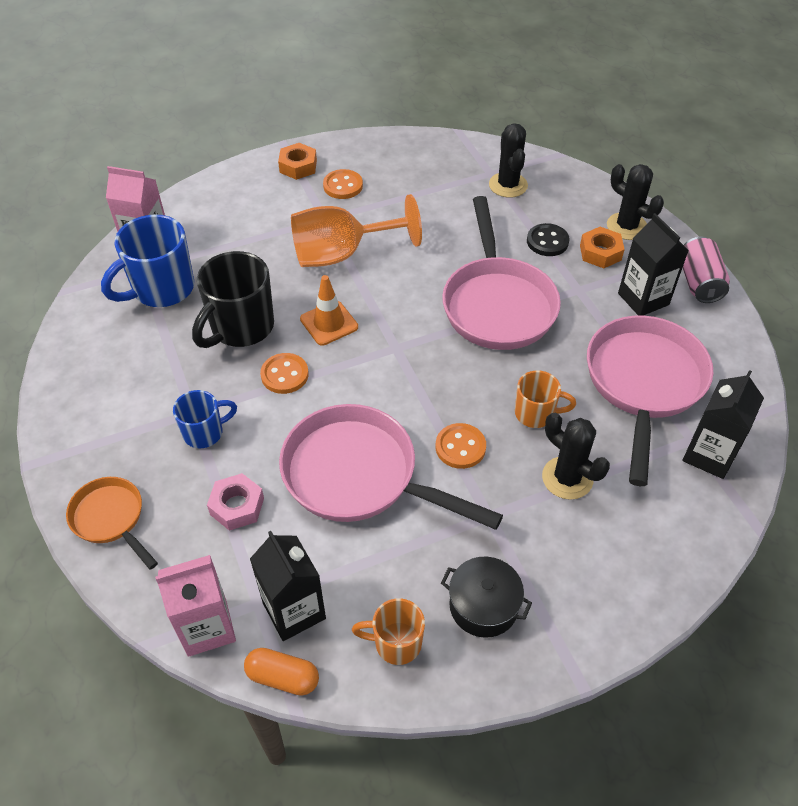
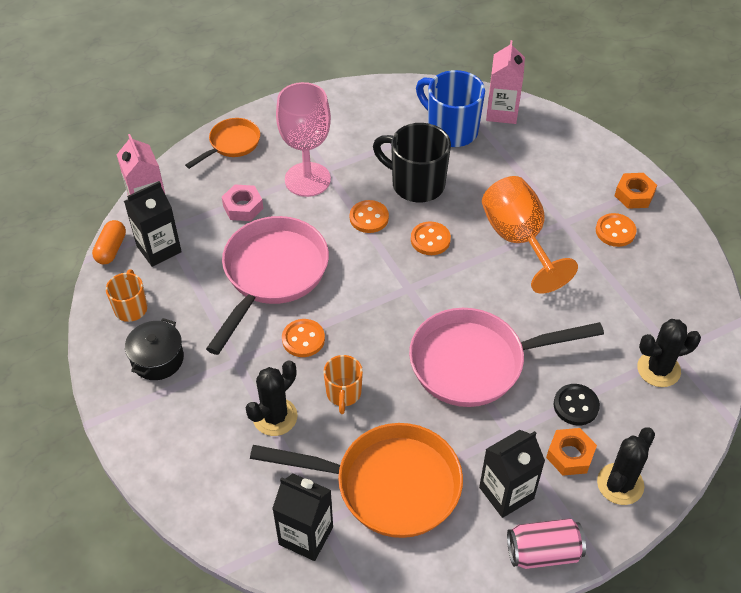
camera: 85 degrees right, 0 degrees up
(205, 432) = (307, 179): blue mug -> pink goblet
(329, 323) = (430, 240): orange traffic cone -> orange button
(643, 384) = (388, 485): pink pan -> orange pan

